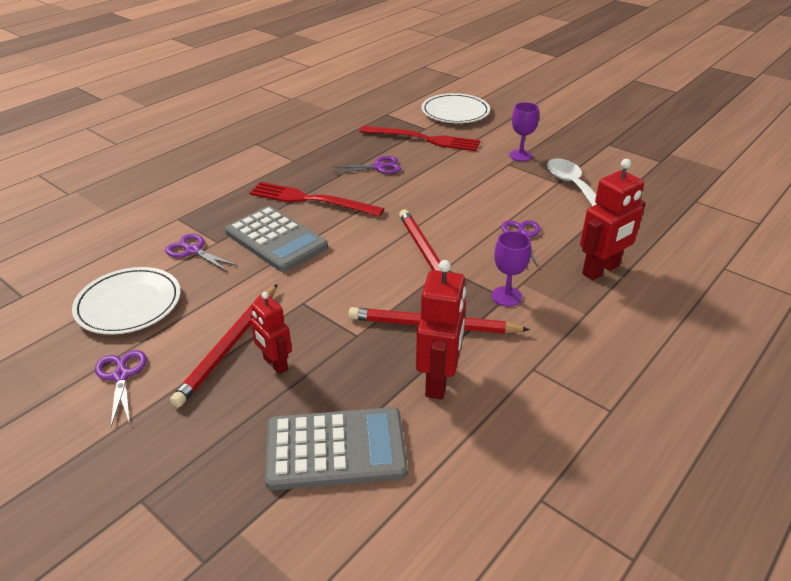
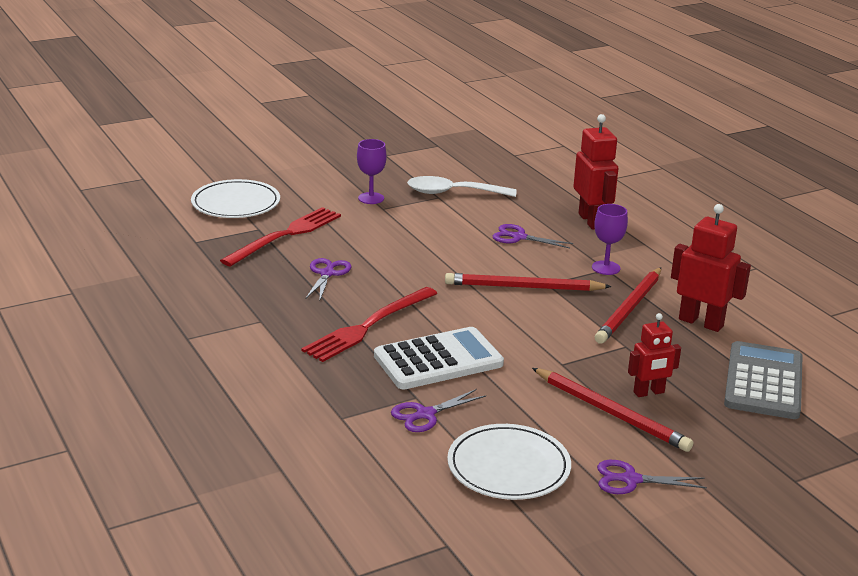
camera: 70 degrees left, 10 degrees down
(276, 240) = (438, 360): grey calculator -> white calculator

